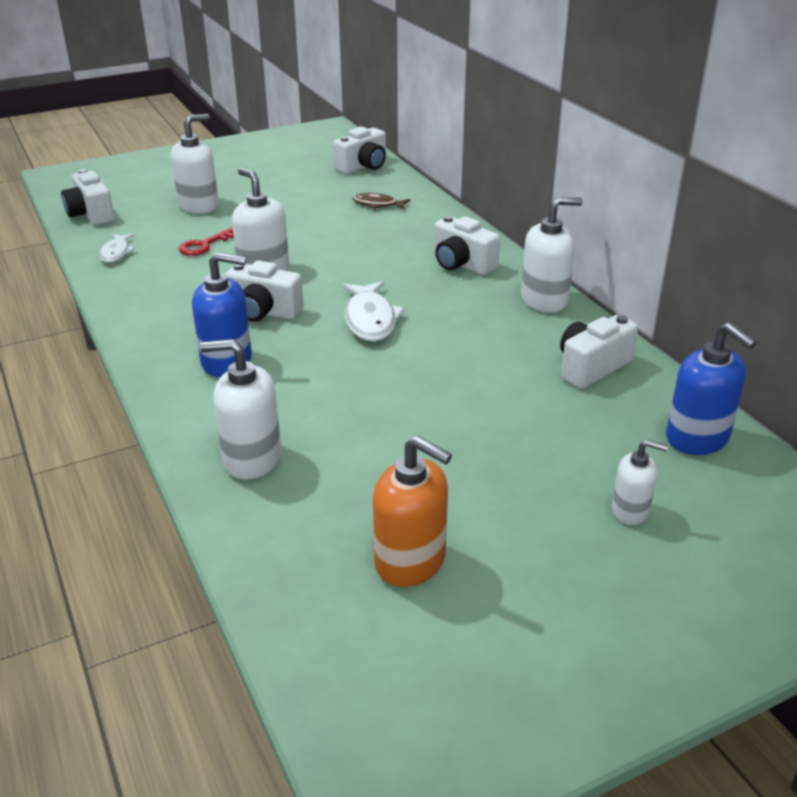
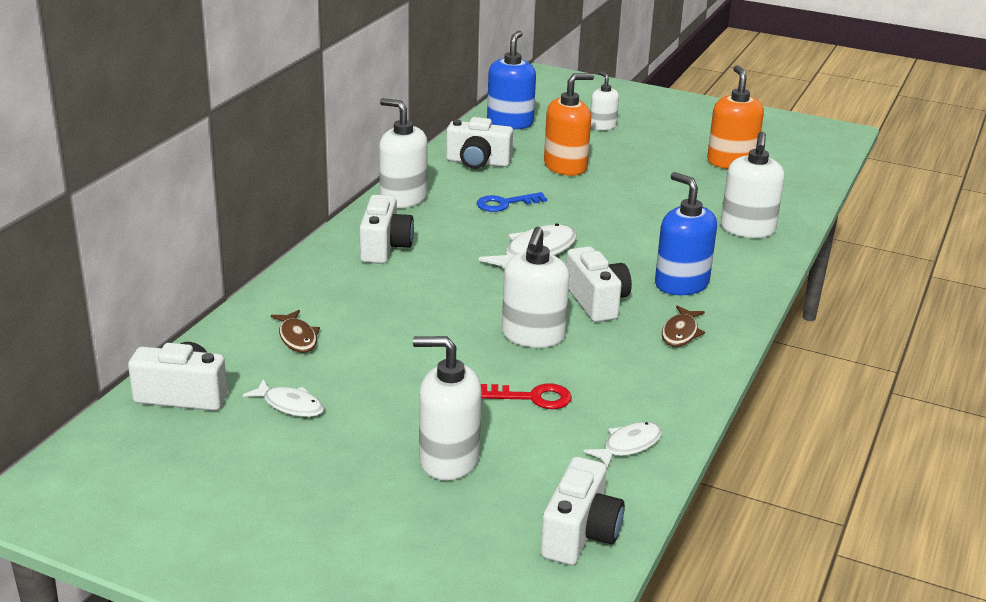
camera: 130 degrees left, 5 degrees down
(173, 325) = (680, 333): none -> brown fish
(251, 458) = (747, 229): white soap dispenser -> white soap dispenser turned 45 degrees clockwise
(312, 186) = (290, 405): none -> white fish
(478, 344) = (505, 204): none -> blue key
(528, 417) = (565, 167): none -> orange soap dispenser

